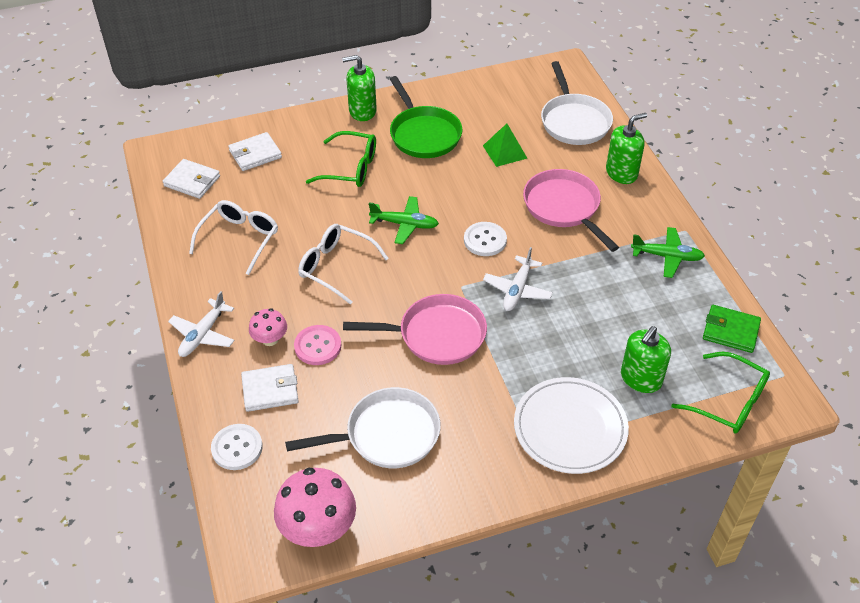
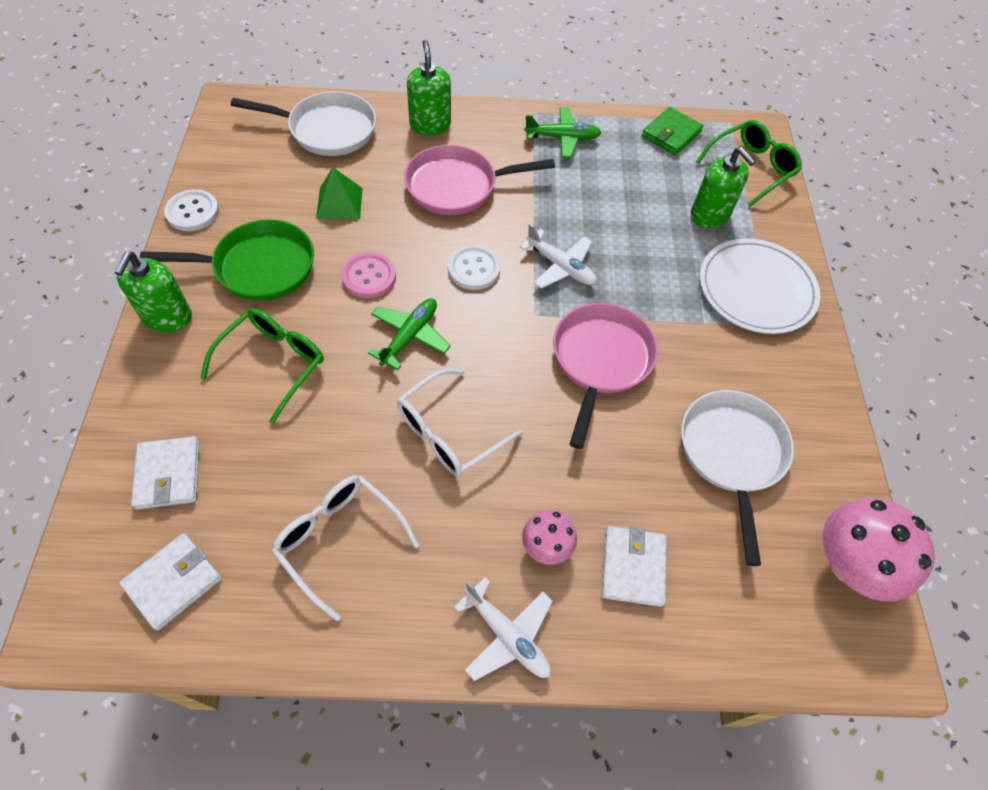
camera: 75 degrees left, 10 degrees up
(237, 448) = (718, 633): white button -> white button (192, 212)
(318, 346) = (577, 491): pink button -> pink button (369, 277)
(667, 256) = (563, 138): green plane -> green plane turned 60 degrees clockwise

